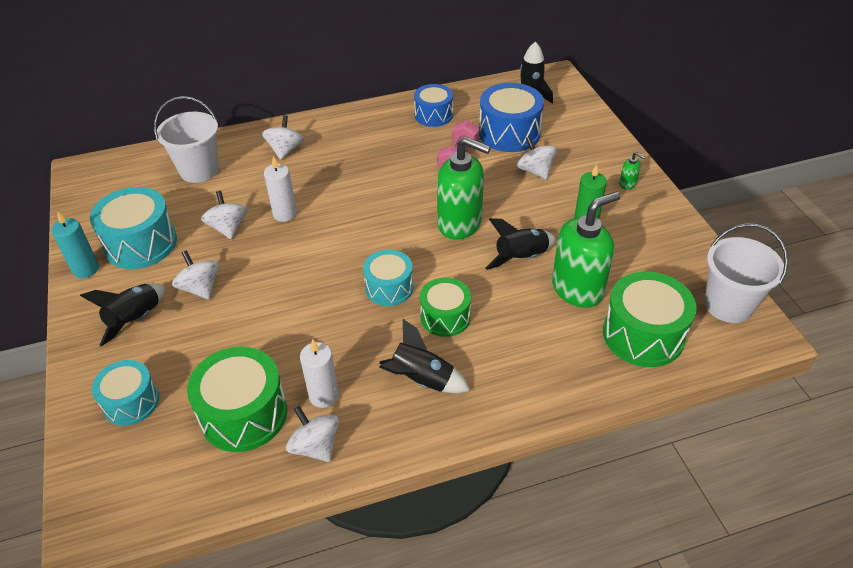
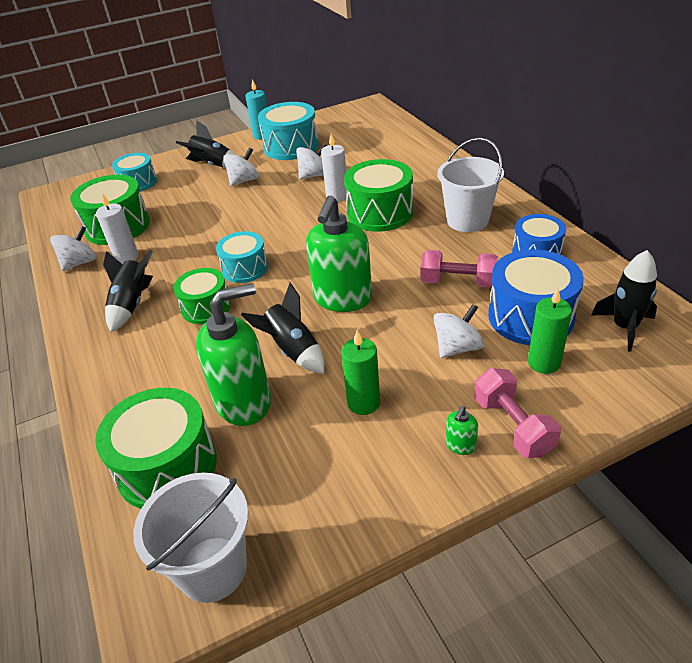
camera: 85 degrees right, 5 degrees down
(199, 170) = (385, 146): white bucket -> white bucket (467, 220)
(285, 150) = (429, 177): white spinning top -> none
(333, 188) = (380, 213): none -> green drum
(557, 137) = (544, 363): none -> green candle
(577, 289) = (244, 402): green soap dispenser -> green soap dispenser turned 75 degrees counterclockwise
(612, 160) = (513, 426): none -> pink dumbbell

